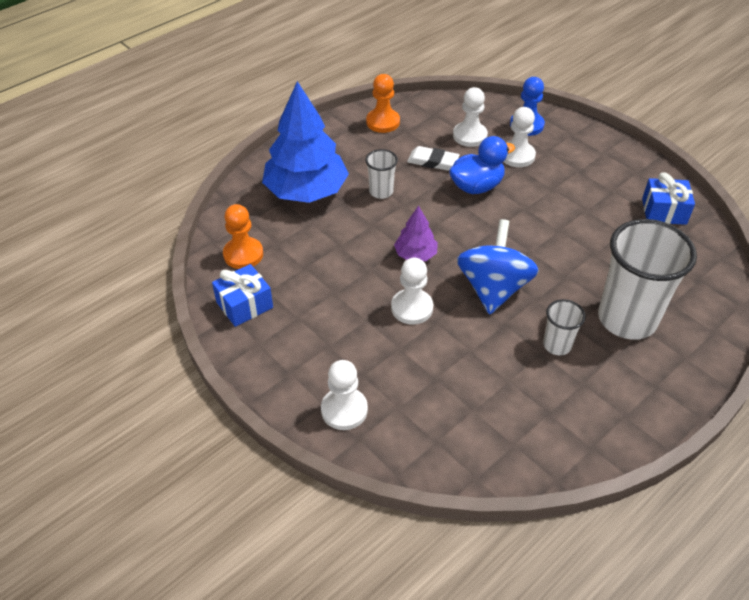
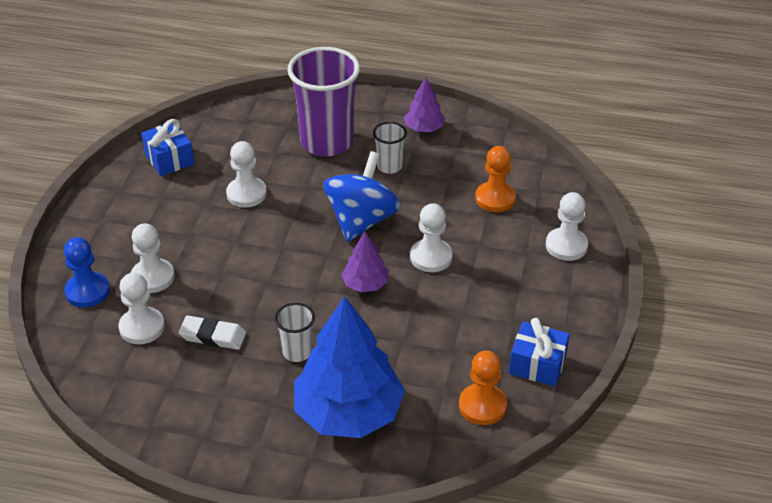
camera: 125 degrees left, 5 degrees down
(383, 122) = (168, 414): orange pawn -> orange pawn (495, 198)
(433, 161) = (213, 336): white eraser -> white eraser turned 60 degrees counterclockwise
(476, 186) = (229, 286): blue duck -> none
(493, 288) = (361, 220): blue spinning top -> blue spinning top turned 135 degrees clockwise
(582, 236) = (246, 194): none -> white pawn
(604, 406) = (424, 128): none -> purple tree
(627, 319) = (327, 142): white cup -> purple cup

